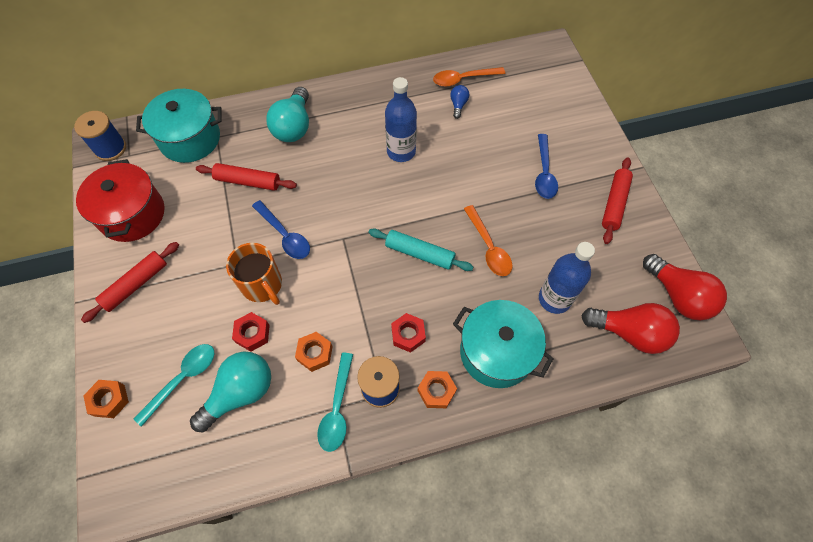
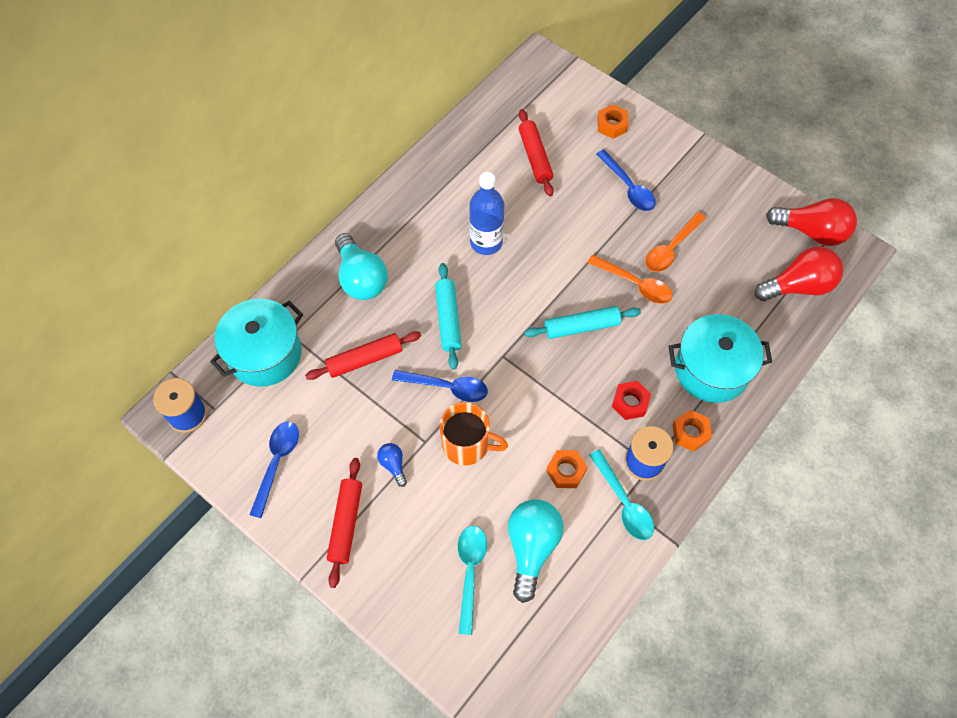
camera: 35 degrees left, 0 degrees up
(109, 400) = (420, 636): orange nut -> orange nut (611, 125)
(132, 214) = (277, 463): red pot -> blue spoon
(252, 334) = (497, 492): red nut -> none
(327, 189) = (448, 319): none -> turquoise rolling pin
(458, 105) = (501, 165): blue light bulb -> blue light bulb (393, 465)
(463, 79) = (485, 136): orange spoon -> orange spoon (671, 248)
(554, 299) = (722, 295): blue bottle -> none
(614, 204) = (706, 181): red rolling pin -> red rolling pin (535, 157)

